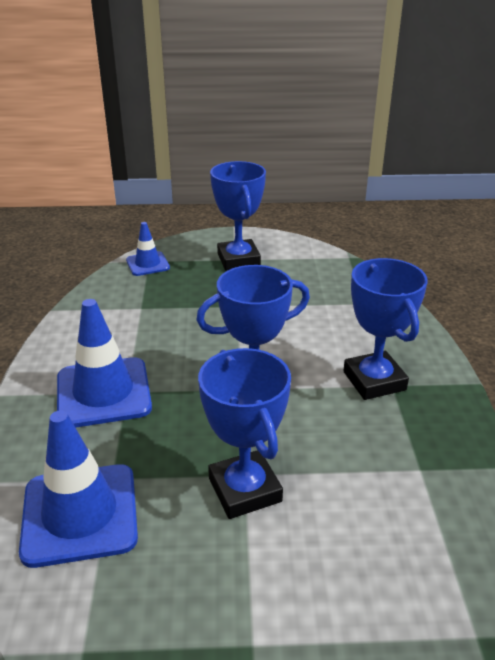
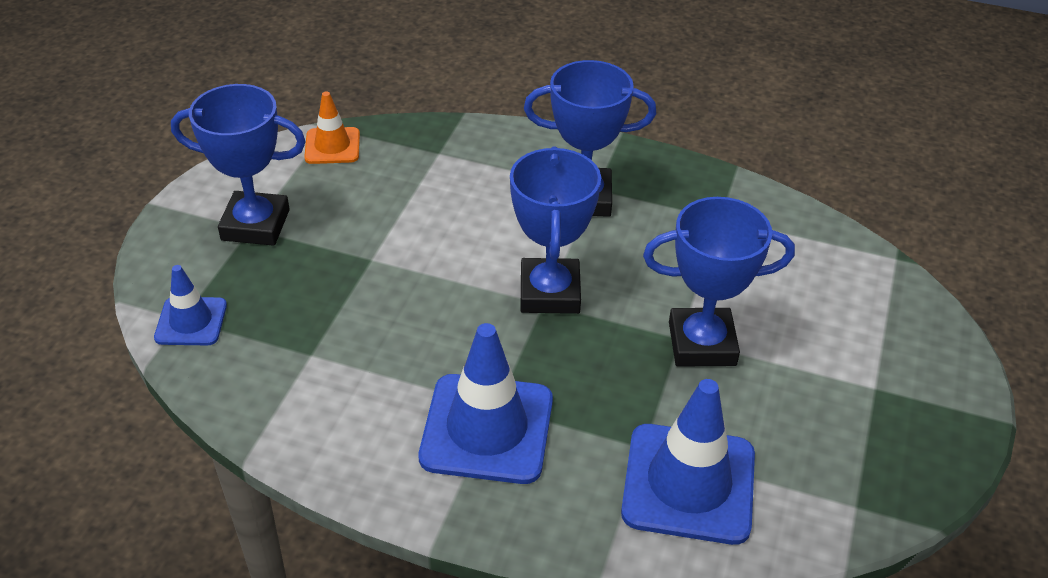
camera: 70 degrees left, 10 degrees up
(331, 263) = (332, 146): none -> orange traffic cone

